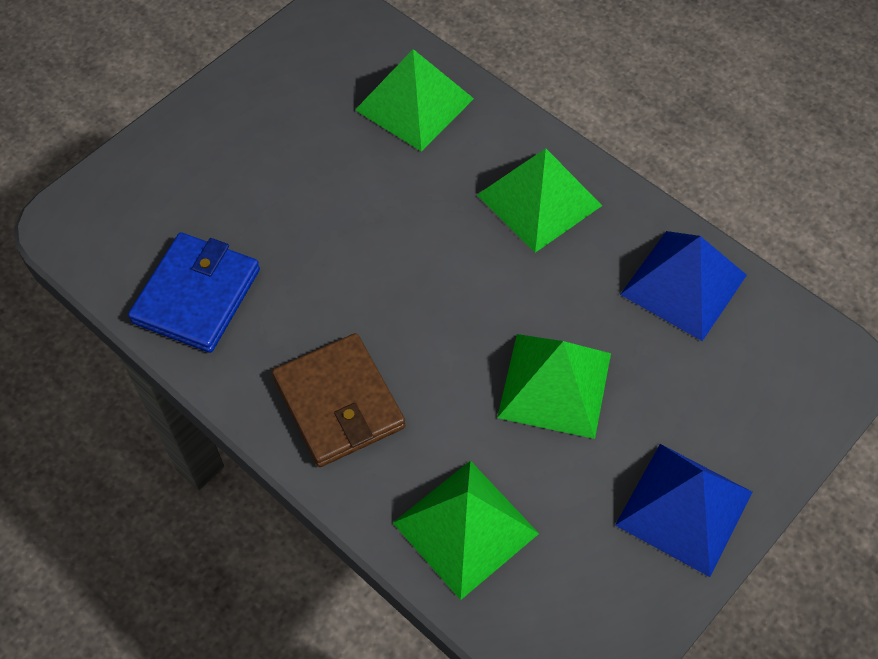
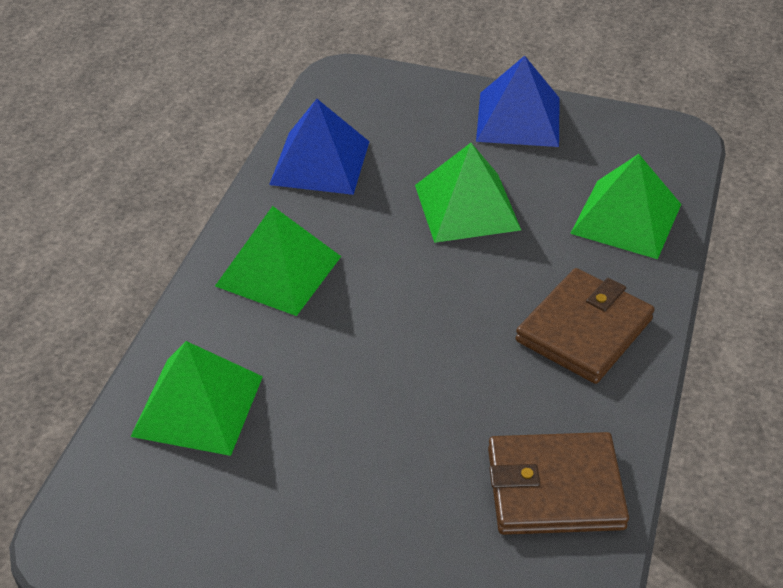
camera: 115 degrees left, 15 degrees down
(196, 296) = (555, 488): blue wallet -> brown wallet

